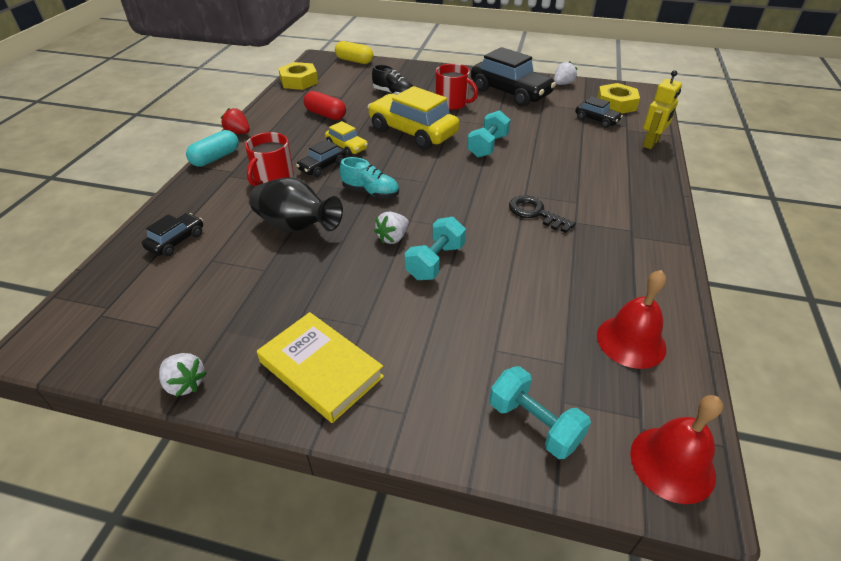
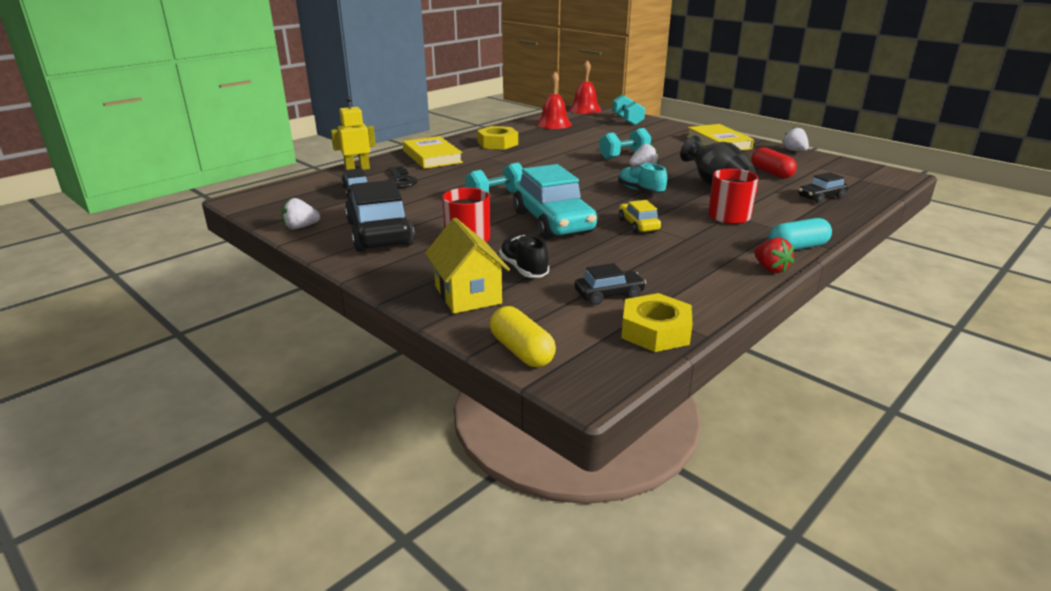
camera: 150 degrees left, 15 degrees down
(322, 166) = (675, 215): black car -> black car (609, 295)
(325, 115) = (641, 264): red capsule -> red capsule (771, 173)
(406, 74) = (468, 295): none -> yellow house
(413, 132) = (553, 222): yellow car -> turquoise car
(535, 213) = (527, 159): black key -> black key (400, 180)
(616, 104) = (304, 197): yellow nut -> yellow nut (497, 143)
(630, 184) = (432, 157): none -> yellow book

